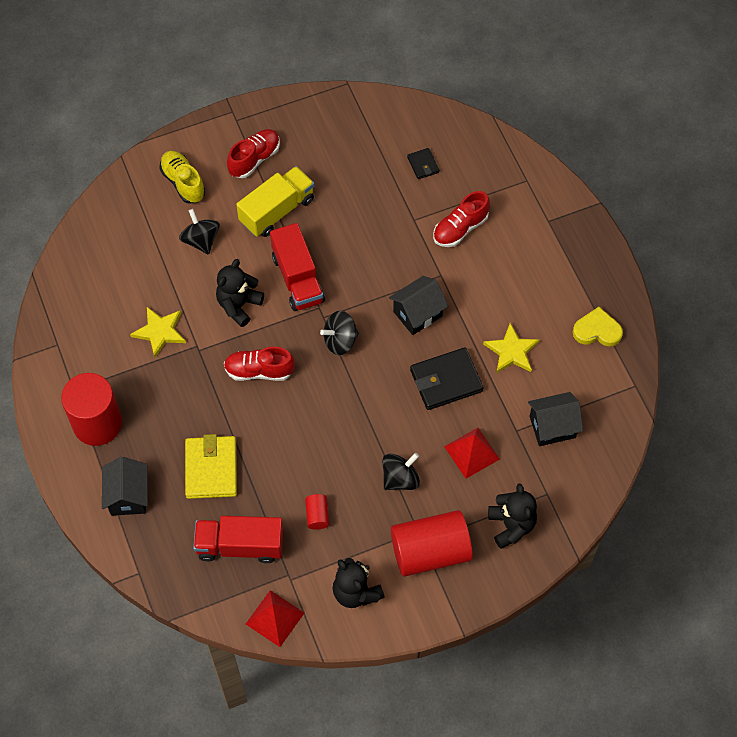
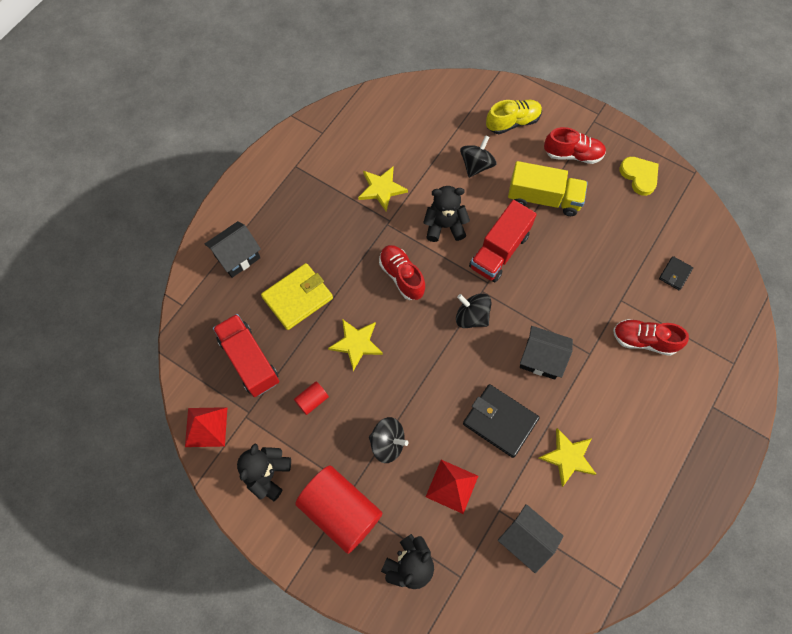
camera: 55 degrees right, 5 degrees up
(97, 423) = (280, 198): red cylinder -> none
(183, 182) = (513, 122): yellow shoe -> yellow shoe turned 45 degrees clockwise
(293, 447) = (356, 343): none -> yellow star
(597, 330) = (645, 518): yellow heart -> yellow heart (639, 176)

